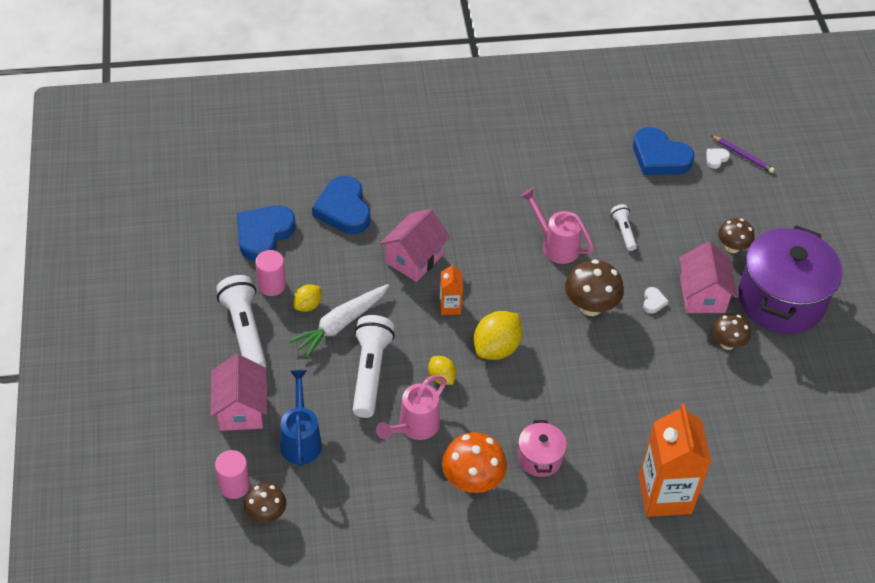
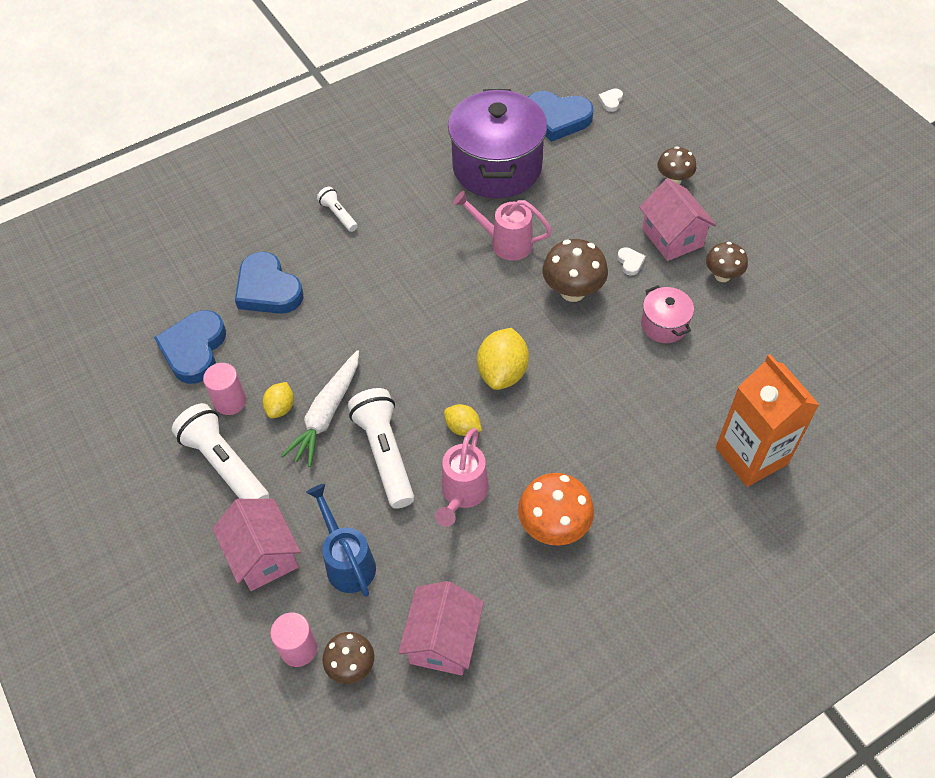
camera: 20 degrees left, 5 degrees up
(414, 259) = (369, 313): pink house -> pink house (443, 640)
(450, 306) = (432, 348): orange carton -> none
(540, 458) = (608, 471): pink pot -> pink pot (664, 325)
(623, 231) = (563, 204): white flashlight -> white flashlight (338, 215)
(743, 155) = (633, 89): purple pencil -> none
(781, 300) = (746, 213): purple pot -> purple pot (497, 167)

